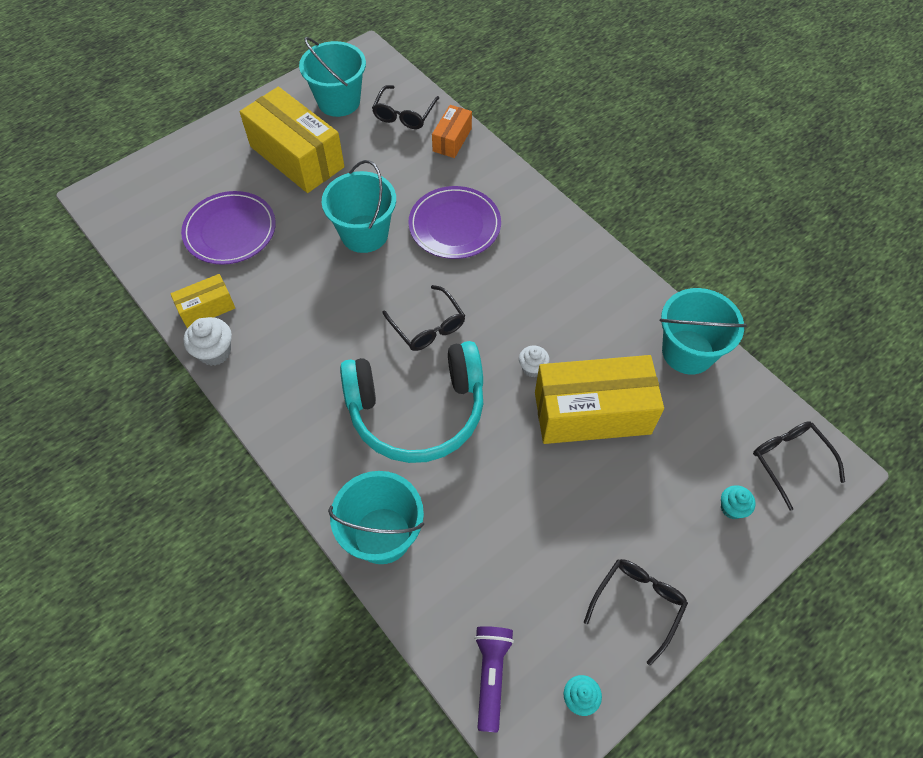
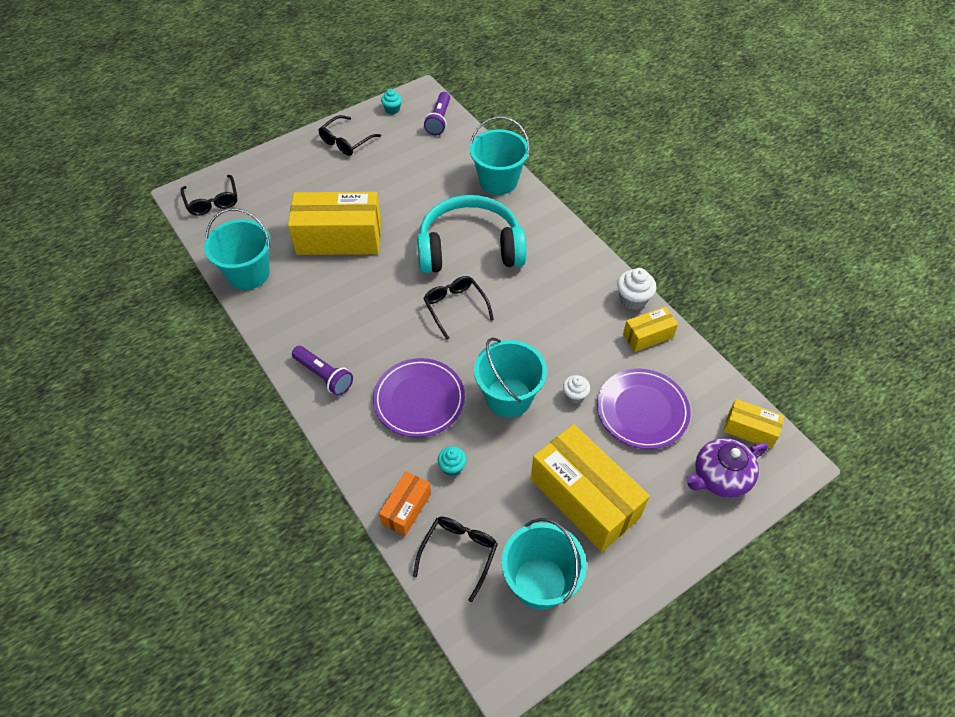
camera: 175 degrees left, 5 degrees down
(128, 221) = (749, 430): none -> yellow box
(171, 180) = (719, 477): none -> purple teapot
(532, 368) = (375, 270): white cupcake -> white cupcake (575, 395)
(557, 241) = (324, 375): none -> purple flashlight
(732, 508) = (266, 180): turquoise cupcake -> turquoise cupcake (452, 467)

